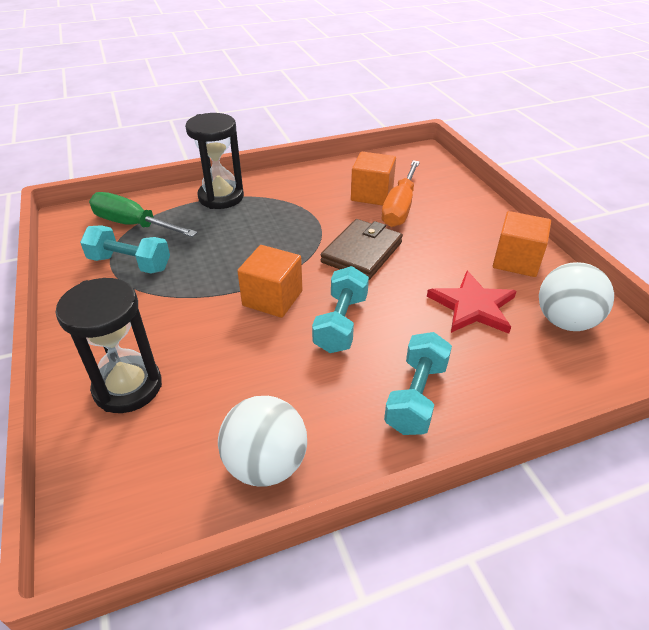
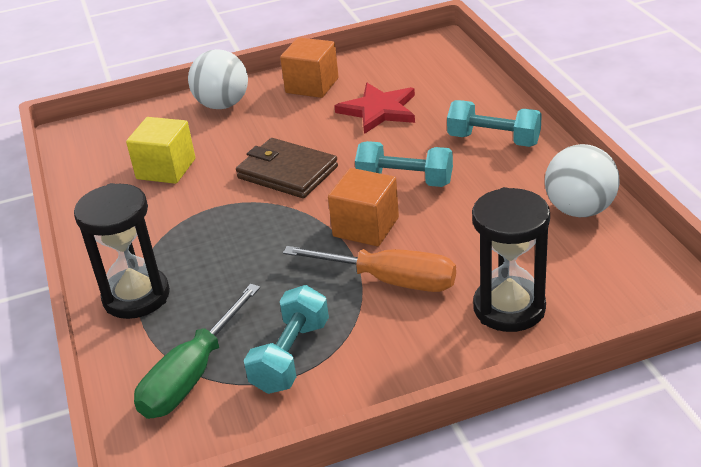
camera: 85 degrees left, 5 degrees down
(372, 194) = (166, 169): orange cube -> yellow cube
(400, 207) = (200, 149): orange screwdriver -> orange screwdriver (390, 281)
(565, 321) = (398, 70): white ball -> white ball (222, 105)

